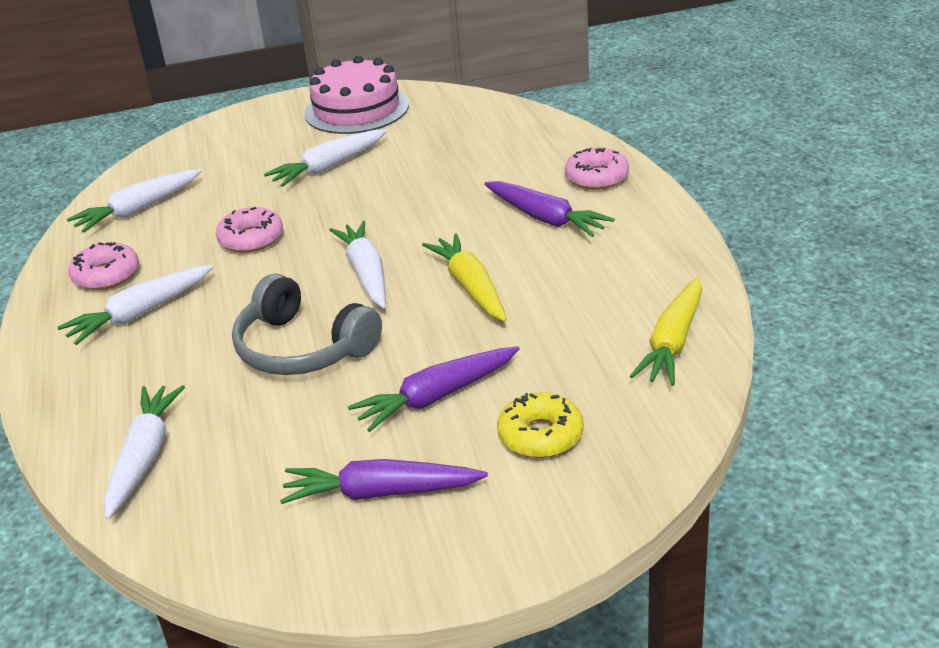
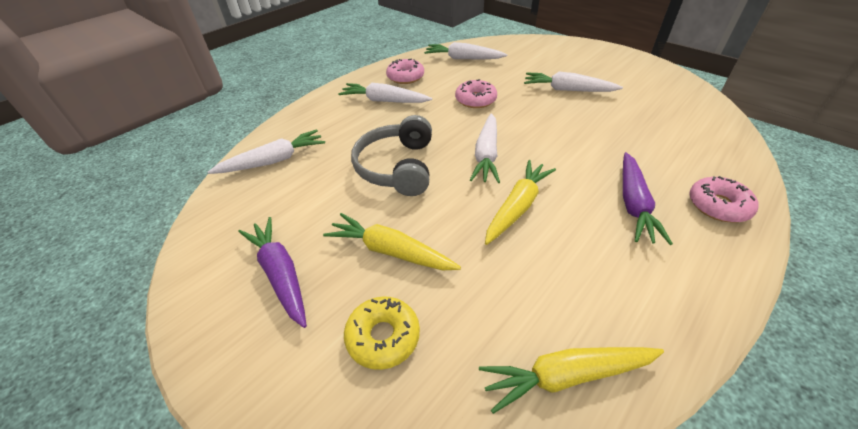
camera: 55 degrees right, 10 degrees up
(356, 109) = (633, 70): pink cake -> none
(366, 273) = (486, 154): white carrot -> white carrot turned 150 degrees clockwise
(437, 397) = (390, 251): purple carrot -> yellow carrot

